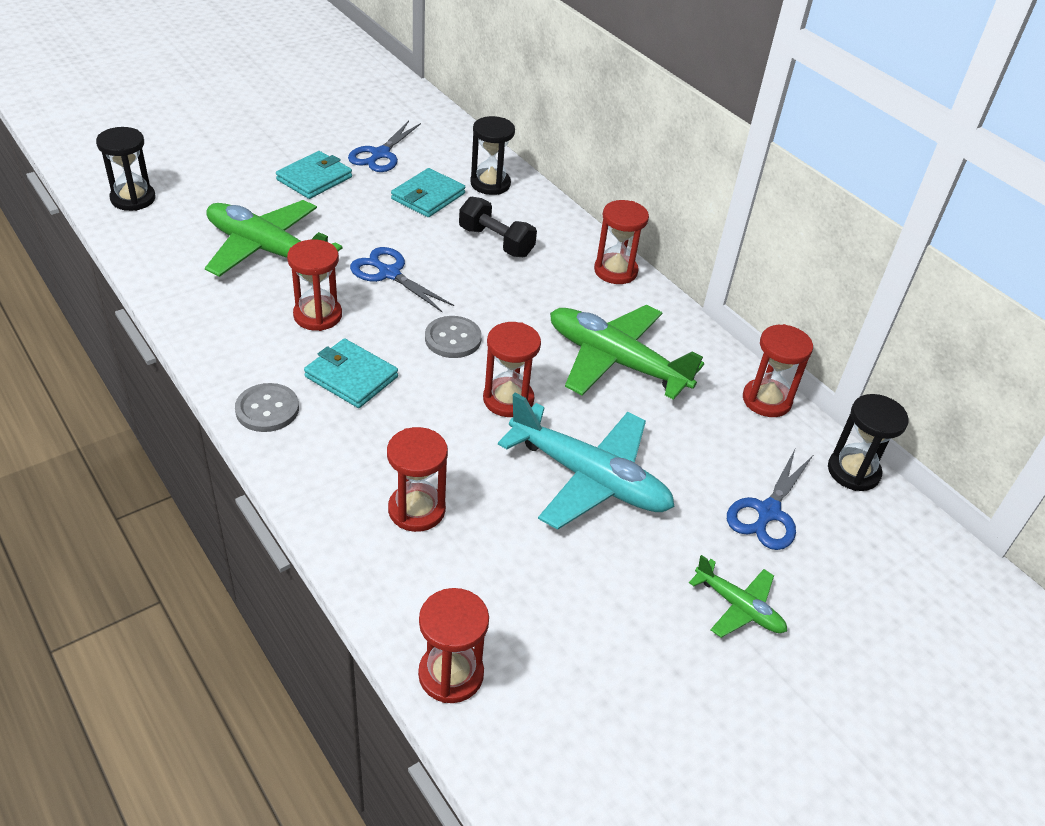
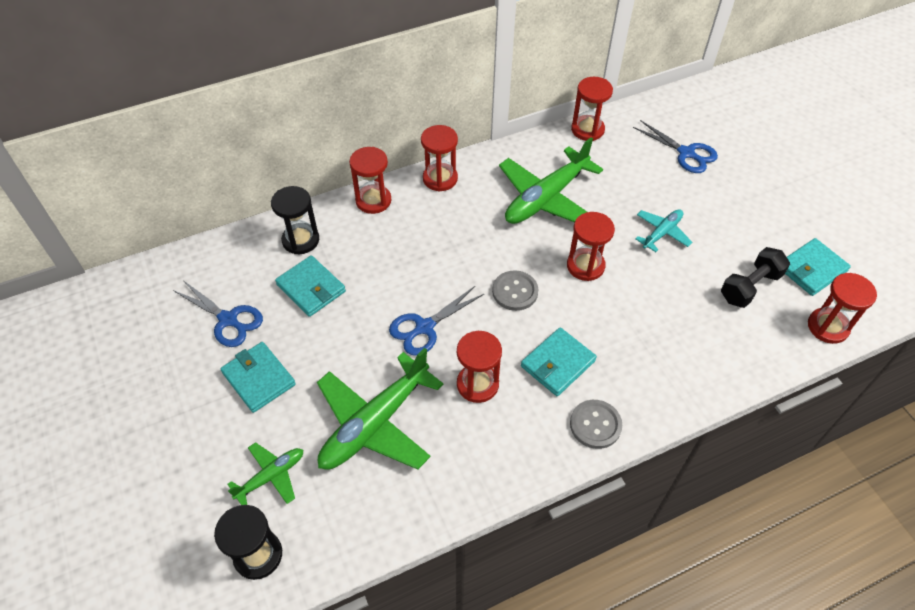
camera: 75 degrees left, 10 degrees up
(416, 510) = (696, 332): red hourglass -> red hourglass (373, 200)
(496, 242) = (390, 247): black dumbbell -> black dumbbell (750, 287)
(566, 664) = (811, 269): none -> turquoise wallet
(590, 478) = (662, 233): turquoise plane -> turquoise plane, size x0.52
(739, 607) = (759, 183): green plane -> green plane (271, 476)
(853, 471) = (650, 107): black hourglass -> none

